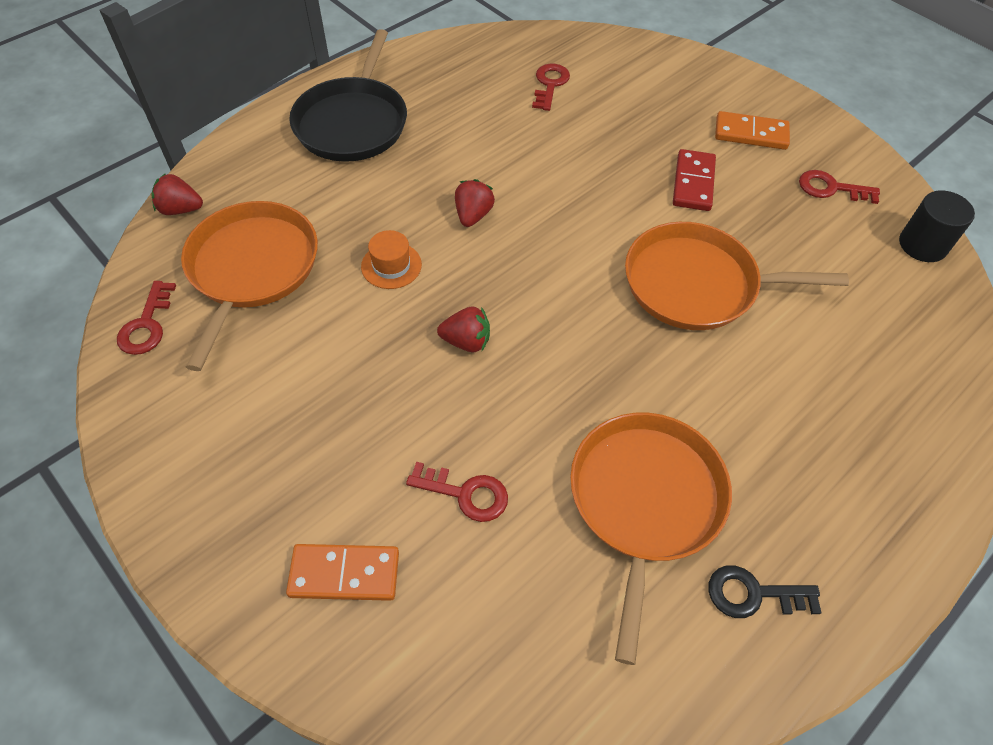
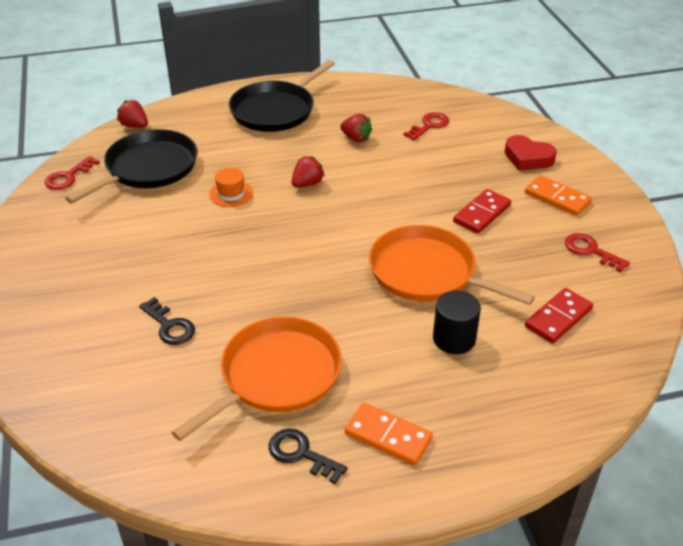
camera: 30 degrees right, 15 degrees down
(251, 269) = (148, 168): orange pan -> black pan
(344, 573) = (68, 336): orange domino -> orange domino (388, 436)
(465, 494) = (169, 326): red key -> black key
(466, 341) = (241, 249): red strawberry -> red strawberry (356, 138)
(684, 92) = (528, 158): none -> red heart
(864, 285) = (558, 318): none -> red domino
(922, 245) = (634, 310): black cylinder -> black cylinder (454, 339)

